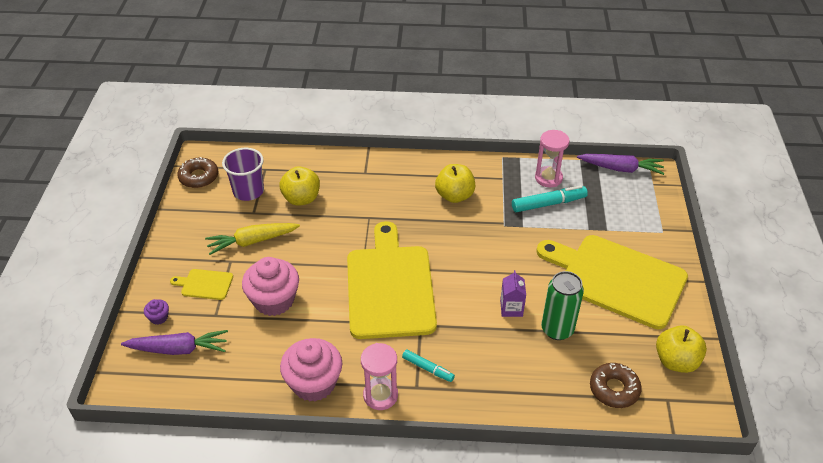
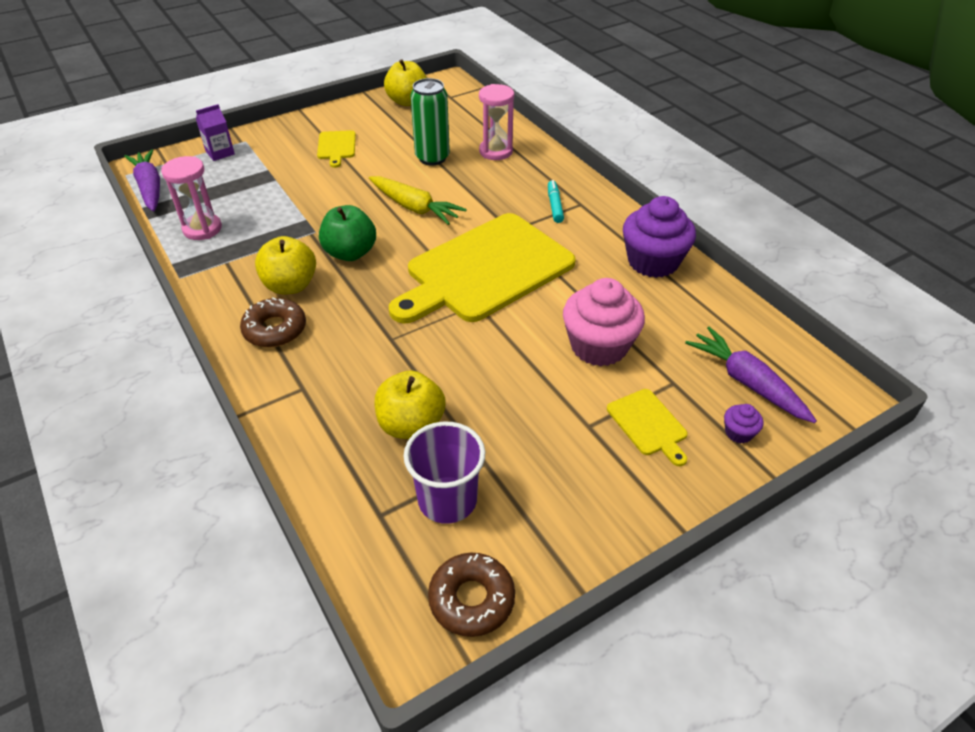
camera: 125 degrees left, 0 degrees up
(252, 241) = (536, 426): yellow carrot -> yellow carrot (414, 207)
(314, 383) = (653, 262): pink cupcake -> purple cupcake
(380, 395) = (613, 218): pink hourglass -> pink hourglass (496, 151)
(465, 232) = (350, 253): none -> green apple
(511, 308) = (433, 188): purple carton -> purple carton (220, 153)
(548, 204) = (252, 214): turquoise marker -> none
(614, 389) = (466, 118): brown donut -> brown donut (275, 329)
(617, 279) = (336, 147): yellow cutting board -> yellow cutting board, size x0.41

